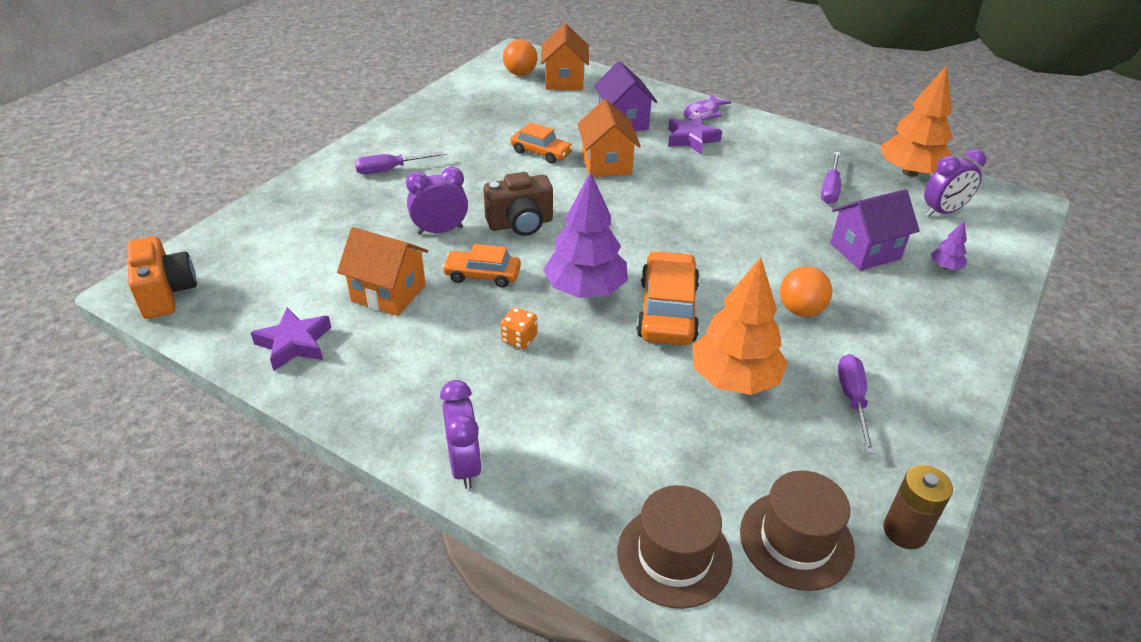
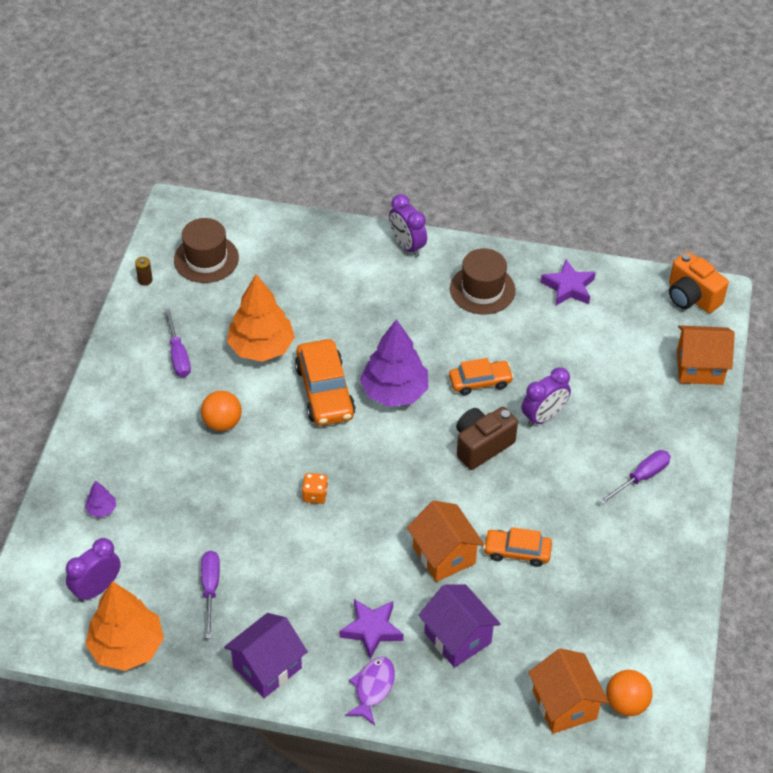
camera: 160 degrees right, 10 degrees up
(388, 293) = (538, 344): orange house -> orange house (699, 367)
(519, 339) = (421, 335): orange dice -> orange dice (315, 495)
(674, 556) = (271, 233): brown hat -> brown hat (482, 289)
(865, 251) = (173, 507): purple house -> purple house (267, 667)
(905, 531) = (145, 280): brown battery -> brown battery, size x0.58

